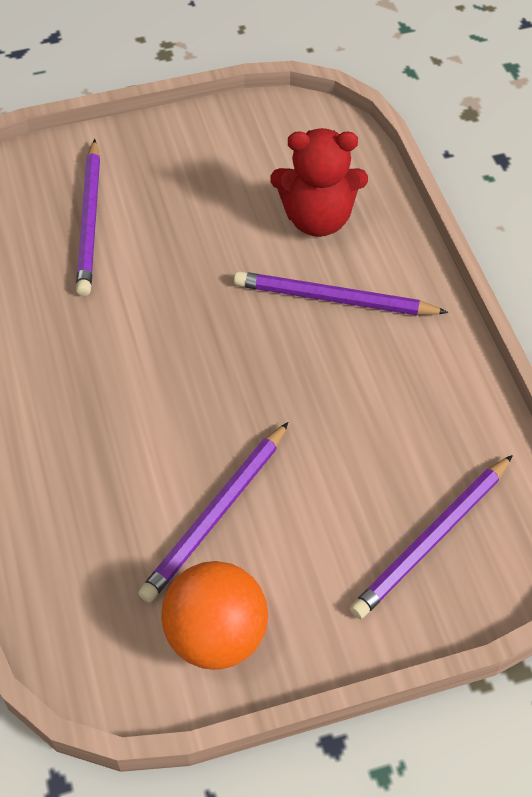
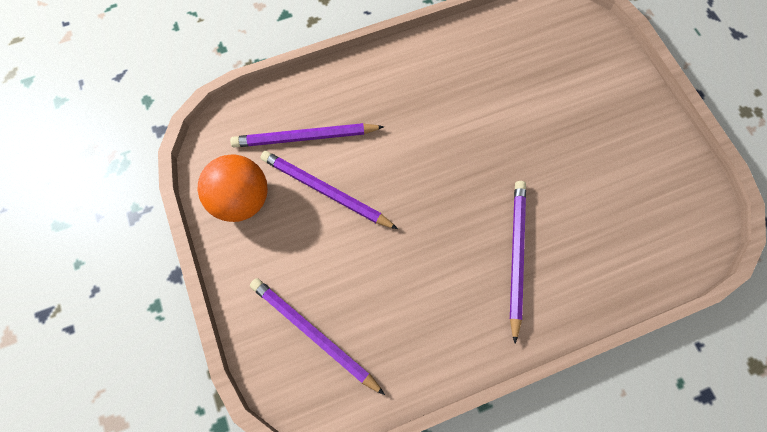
camera: 85 degrees right, 15 degrees up
(90, 220) = (557, 84): purple pencil -> purple pencil (305, 138)
(317, 218) = (594, 239): red teddy bear -> none

